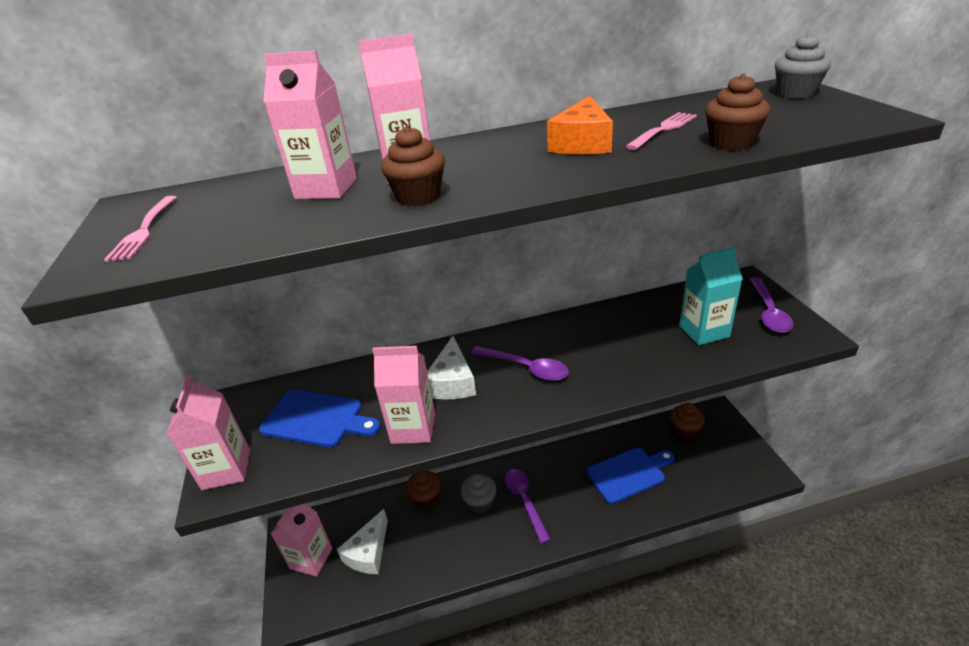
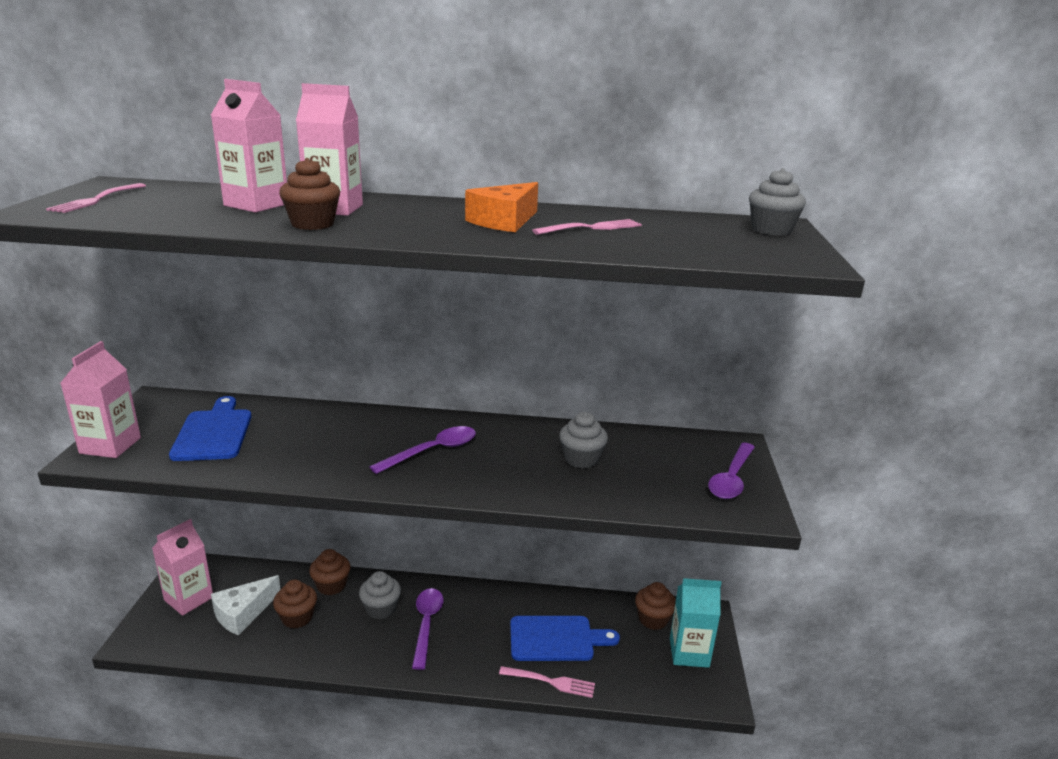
camera: 15 degrees right, 10 degrees down
(316, 419) = (213, 433): blue cutting board -> blue cutting board turned 135 degrees counterclockwise
(413, 428) = (286, 465): pink carton -> none
(452, 382) = (354, 441): white cheese -> none
(526, 368) = (433, 451): purple spoon -> purple spoon turned 90 degrees counterclockwise
(648, 334) = (581, 459): none -> grey cupcake
(648, 511) = (550, 682): none -> pink fork
(704, 331) = (642, 474): turquoise carton -> turquoise carton (689, 652)
(731, 143) = (629, 249): brown cupcake -> brown cupcake (297, 618)

